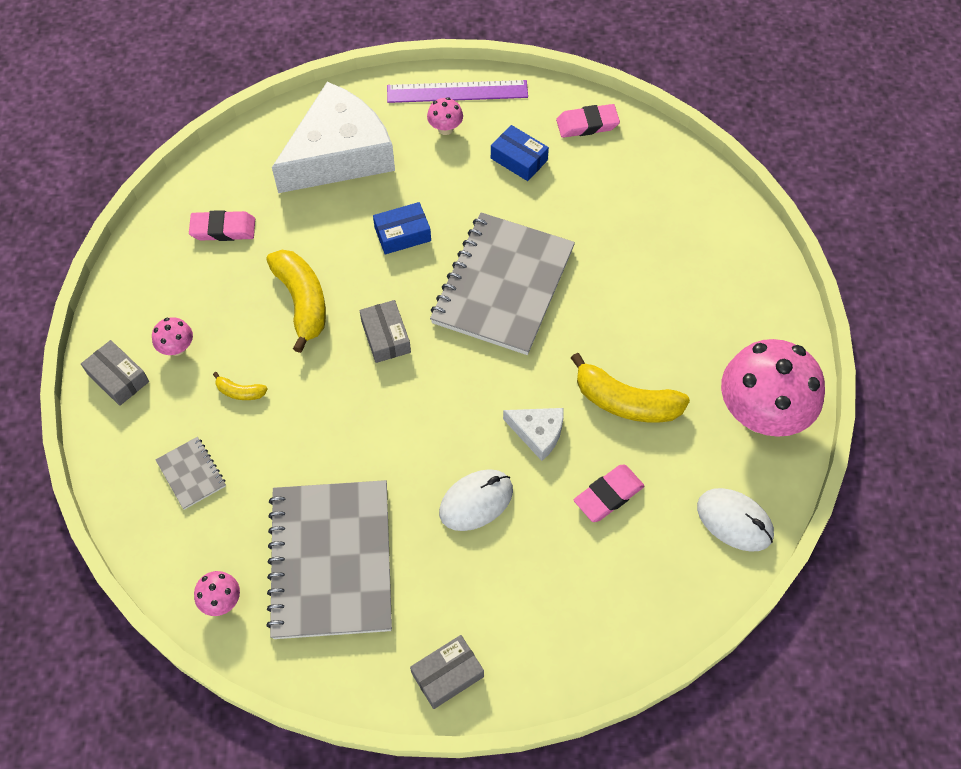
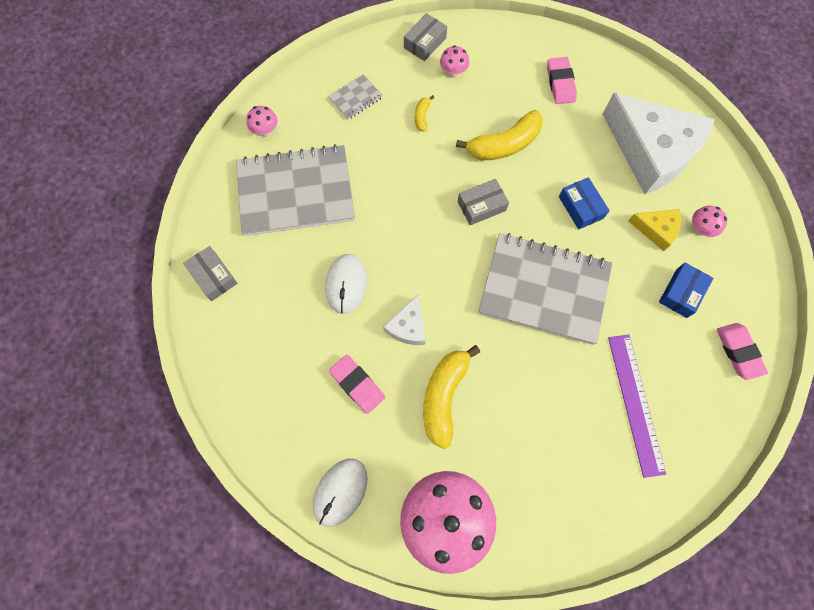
camera: 85 degrees right, 10 degrees up
(441, 167) = (656, 230): none -> yellow cheese
(457, 92) = (745, 235): purple ruler -> purple ruler (635, 403)
(476, 501) = (346, 284): white mouse -> white mouse turned 45 degrees clockwise

